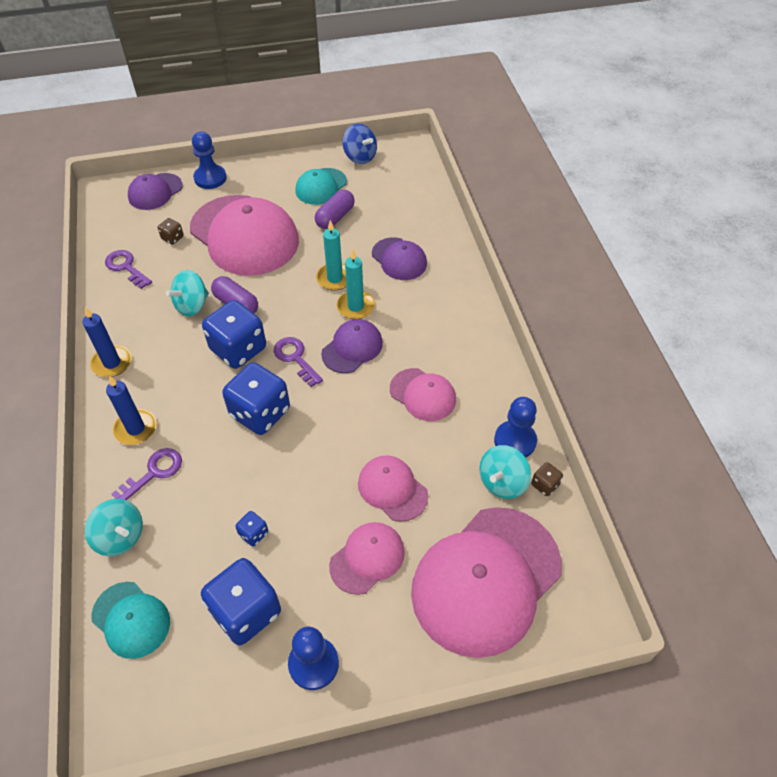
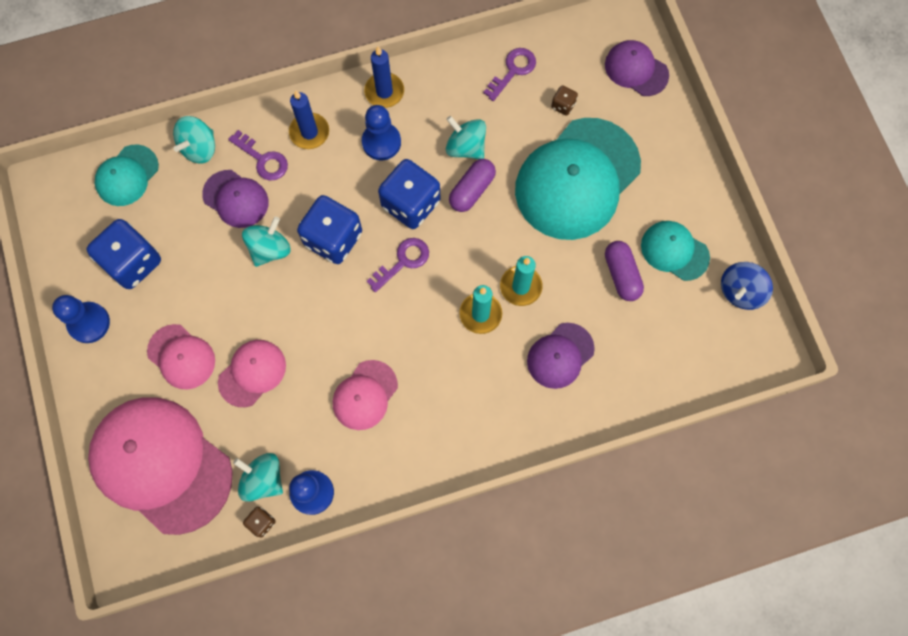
camera: 85 degrees right, 20 degrees up
(210, 178) = (669, 123): blue pawn -> blue pawn (381, 142)
(244, 235) = (577, 179): pink cap -> turquoise cap
(253, 534) = (204, 256): blue dice -> none
(259, 469) = (270, 249): none -> turquoise spinning top
(335, 217) = (621, 275): purple capsule -> purple capsule turned 45 degrees clockwise
(352, 348) = (421, 317): purple cap -> purple cap (236, 199)

